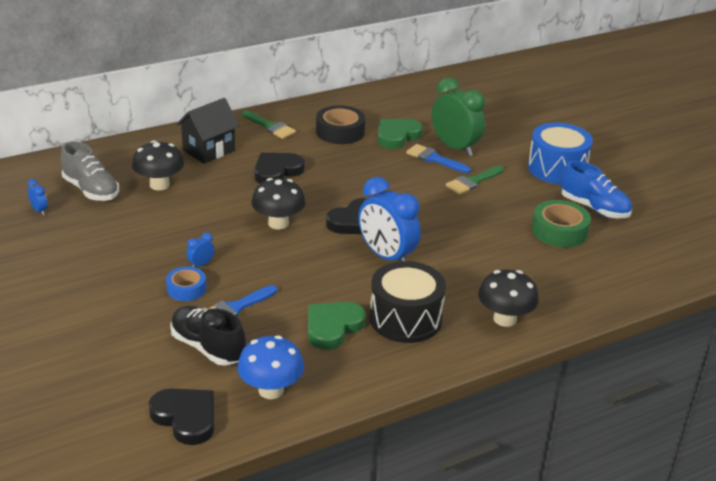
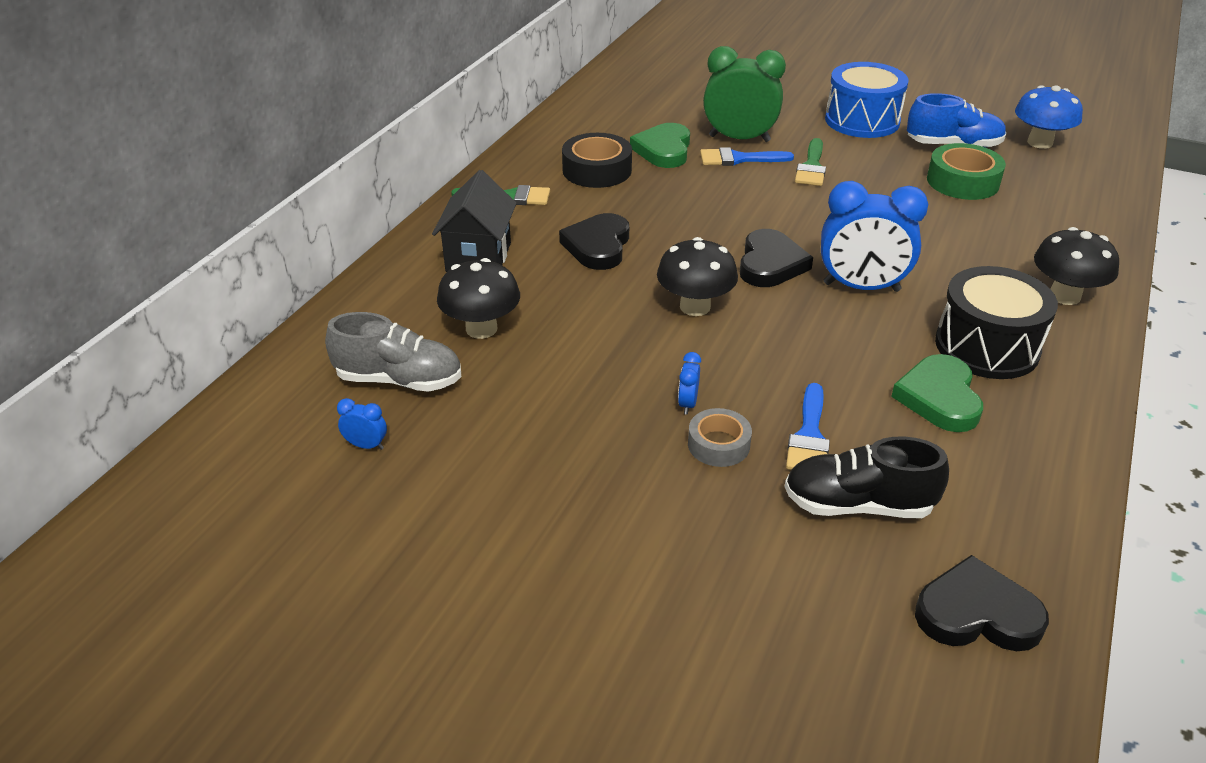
camera: 35 degrees left, 5 degrees up
(186, 289) = (718, 445): blue tape -> grey tape
(271, 390) = (1001, 514): blue mushroom -> blue mushroom (1039, 142)

